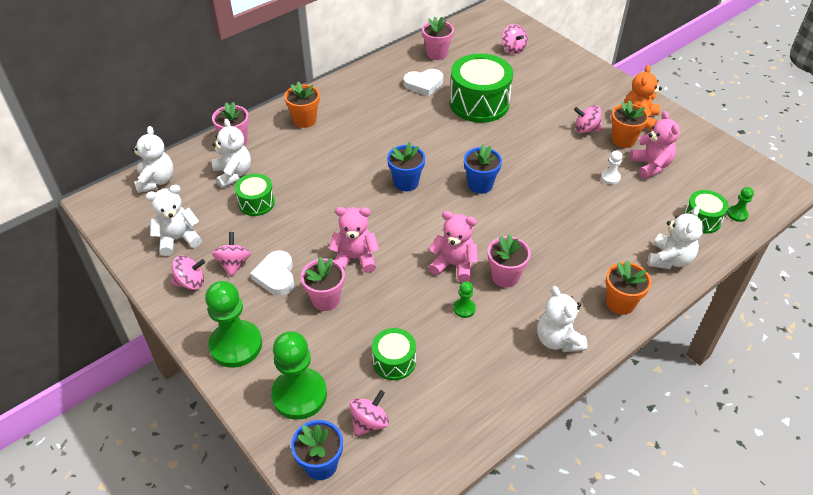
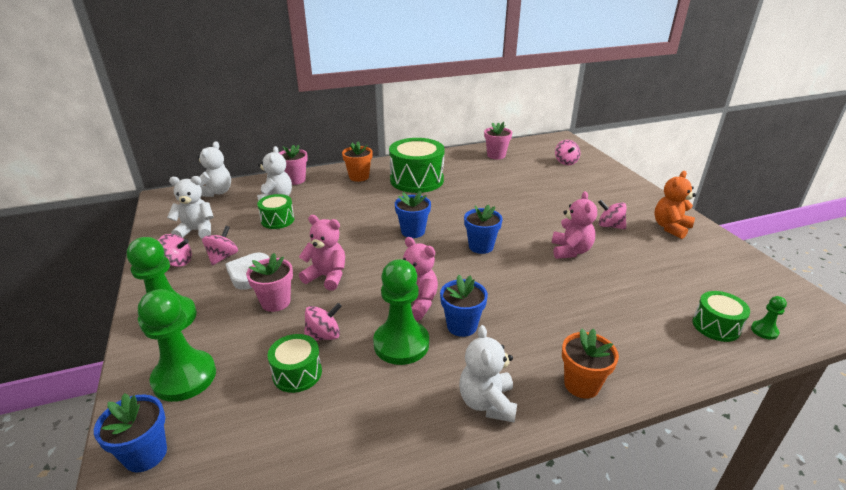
camera: 20 degrees right, 15 degrees down
(369, 422) = (228, 426): pink spinning top -> pink spinning top (324, 336)
(424, 84) = (472, 171): white heart -> none
(464, 308) = (401, 344): green pawn -> green pawn, size x2.26
(479, 103) = (514, 191): green drum -> green drum (417, 180)
(505, 276) = (462, 326): pink flower pot -> blue flower pot
(610, 177) = (619, 267): white pawn -> none
(623, 140) = (646, 241): orange flower pot -> none
(650, 166) = (669, 266): pink teddy bear -> pink teddy bear (570, 251)
(669, 259) = (661, 355): white teddy bear -> none

